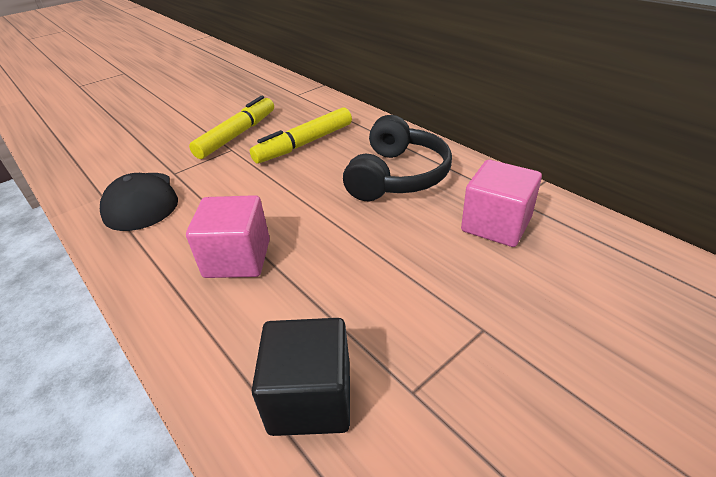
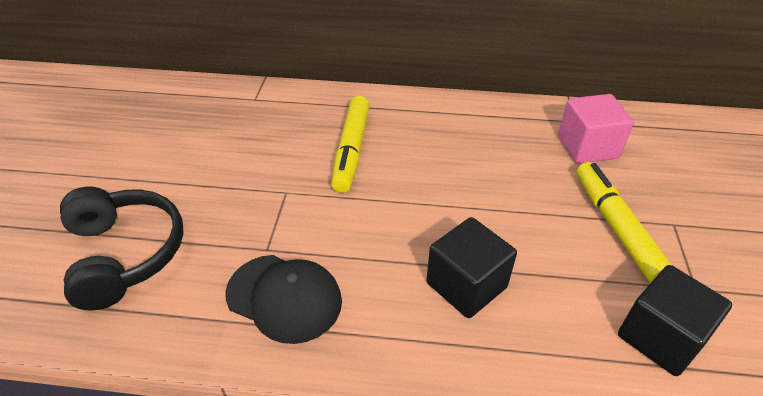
camera: 45 degrees left, 5 degrees up
(237, 135) = (265, 173): yellow marker -> yellow marker (615, 227)
(237, 258) = (466, 285): pink cube -> black cube
(397, 176) = (474, 142): black headphones -> black headphones (125, 254)

